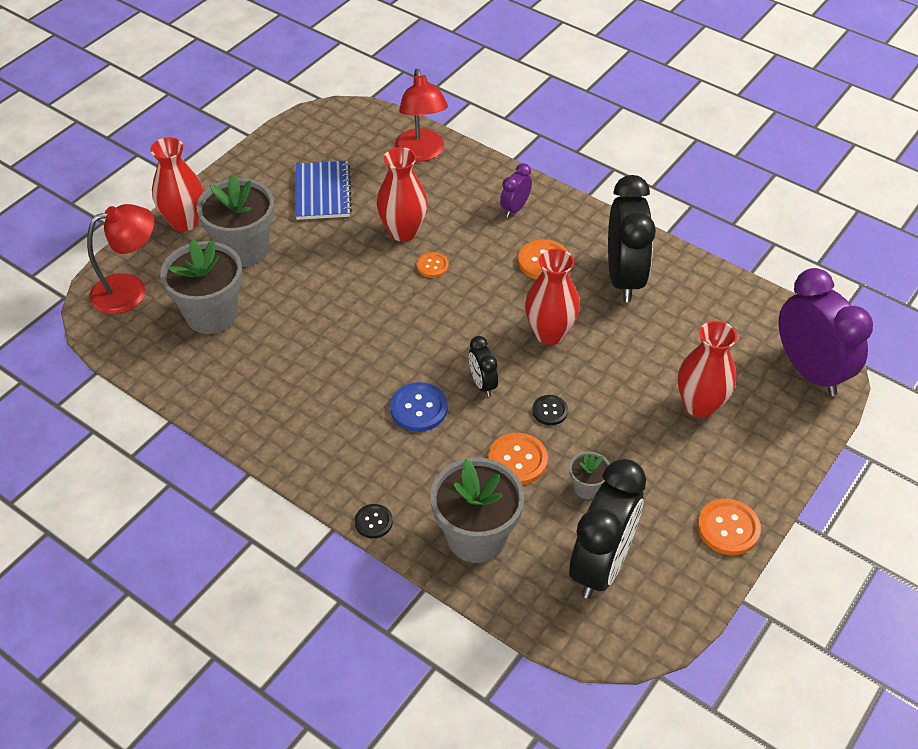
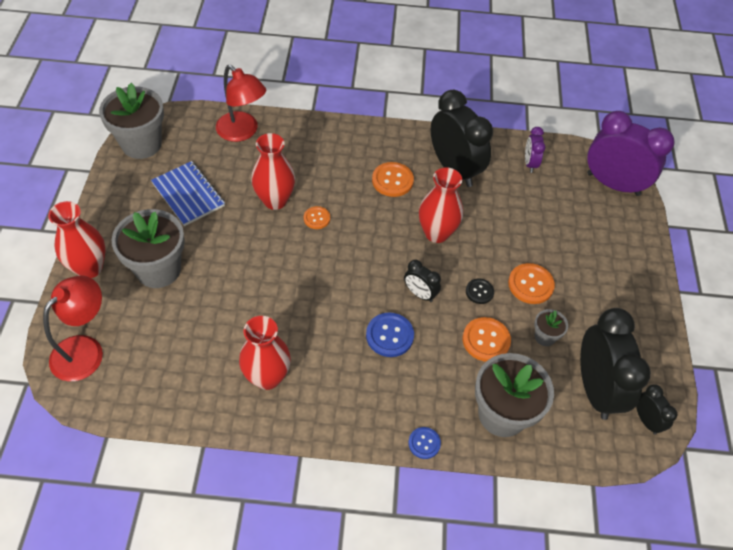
camera: 35 degrees left, 5 degrees up
(211, 314) = (172, 337): grey flower pot -> grey flower pot (141, 144)
(373, 522) = (424, 443): black button -> blue button
(515, 208) = (343, 148): purple clock -> purple clock (530, 163)
(634, 624) = (646, 420): none -> black clock
(700, 405) = (568, 240): red vase -> red vase (267, 377)
(728, 528) = (648, 319): orange button -> orange button (530, 284)

